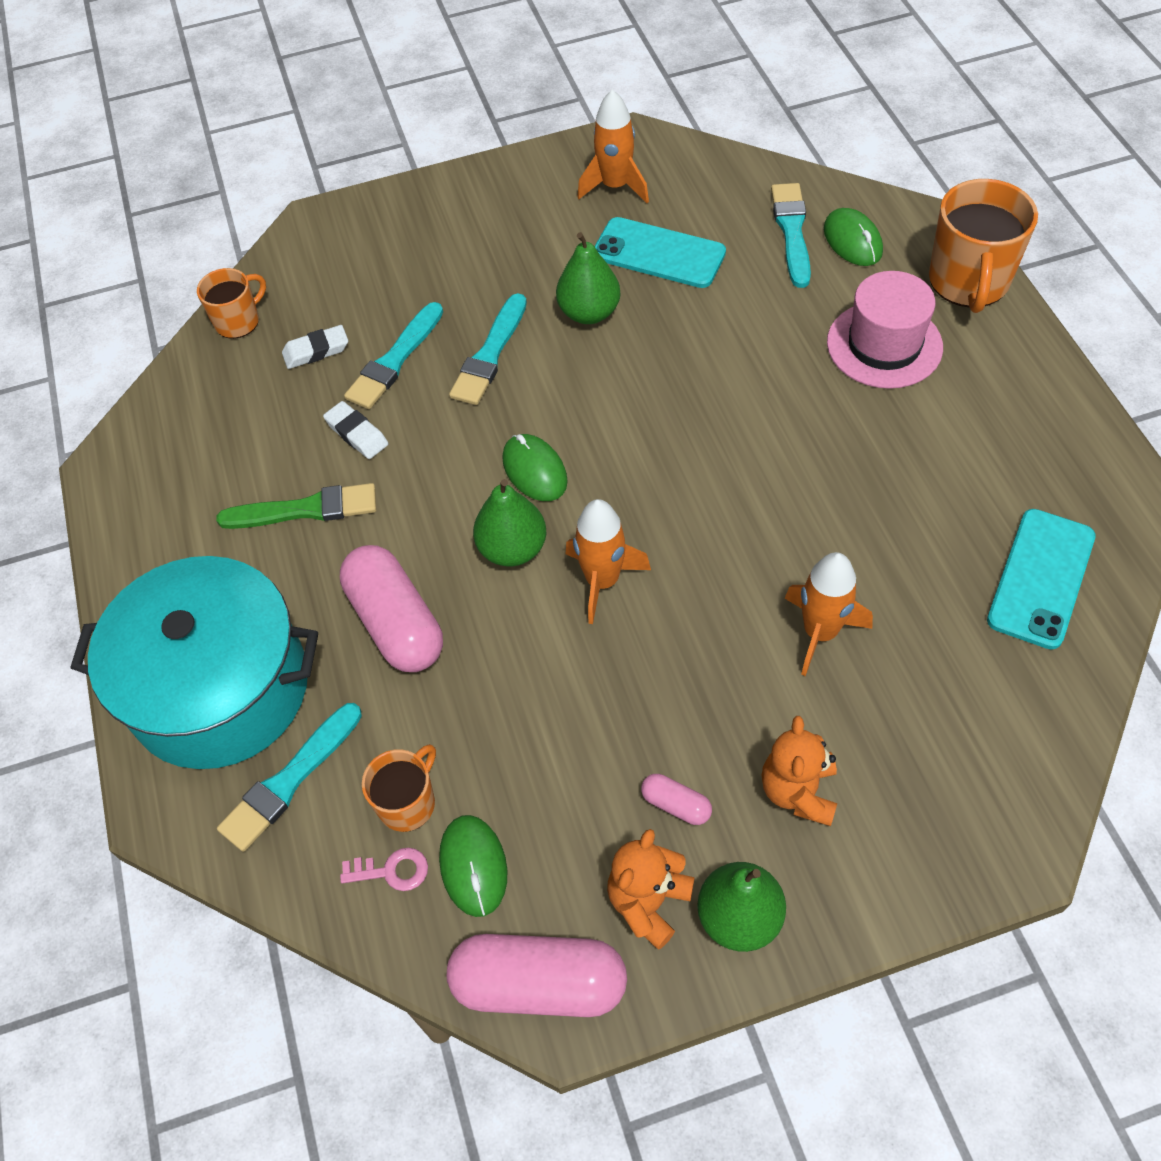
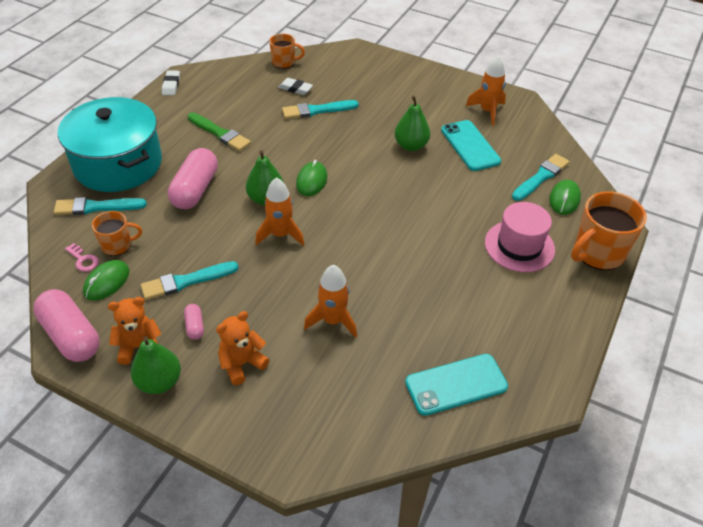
camera: 40 degrees right, 10 degrees down
(356, 434) = (270, 123): white eraser -> white eraser (171, 85)
(490, 354) = (353, 132): turquoise brush -> turquoise brush (186, 281)

